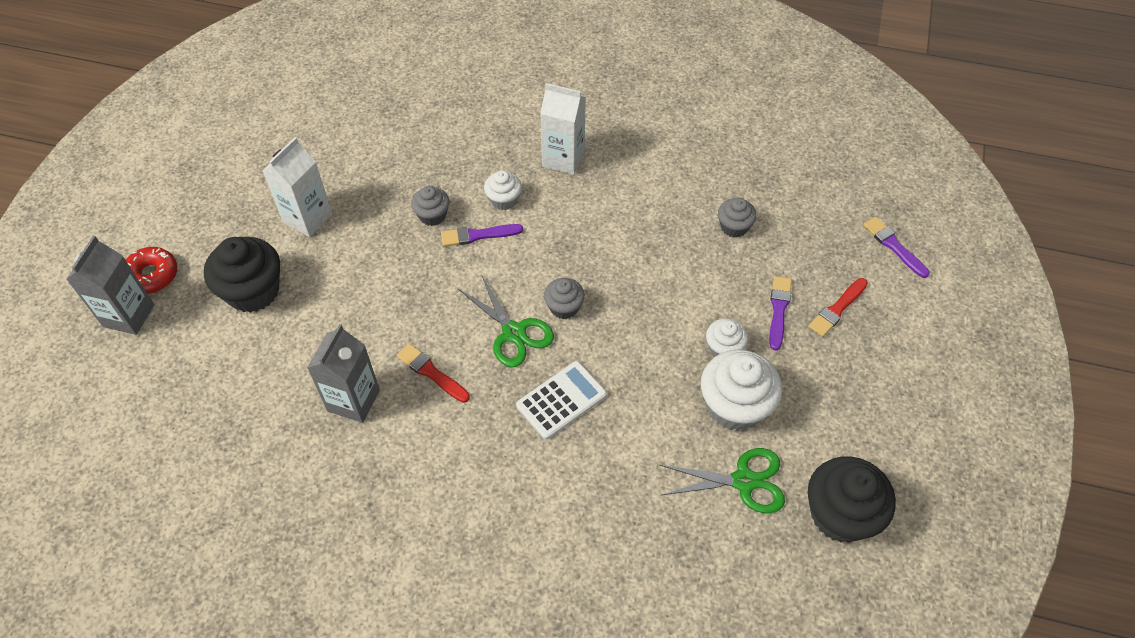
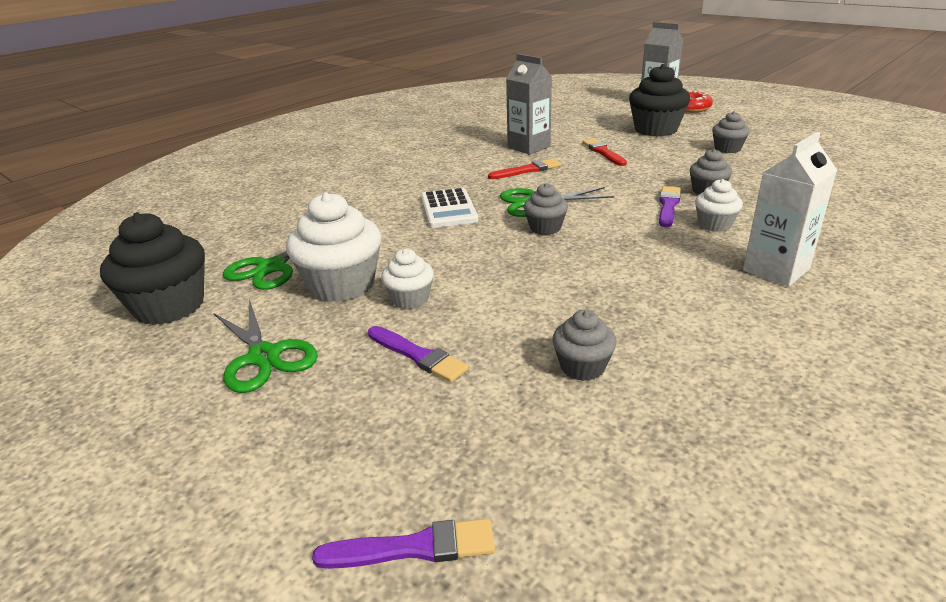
camera: 120 degrees right, 25 degrees down
(307, 218) = (727, 149): white carton -> grey cupcake
(837, 309) = (368, 409): red brush -> red brush (603, 152)
(839, 396) = (264, 356): none -> green scissors

